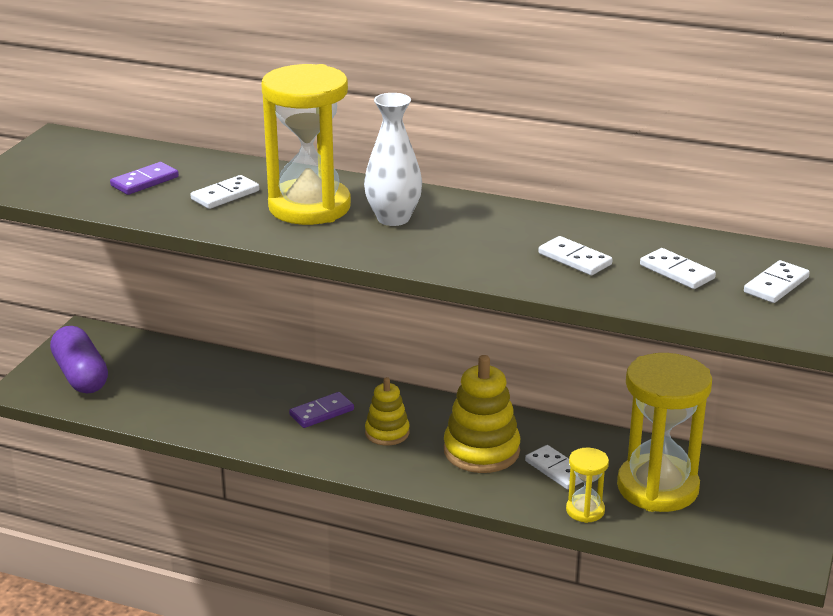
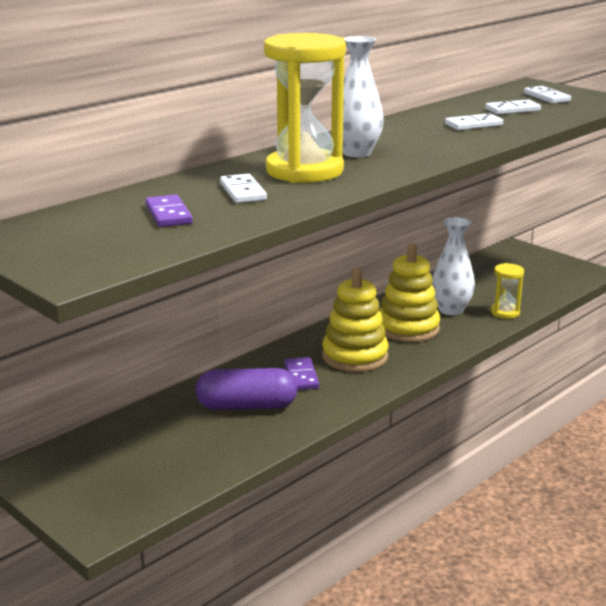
camera: 65 degrees left, 5 degrees down
(81, 375) = (111, 487): purple capsule -> purple capsule (247, 406)
(387, 433) = (355, 356): yellow stacking toy -> yellow stacking toy, size x1.68
(556, 470) = (451, 310): white domino -> white vase
(657, 487) = (493, 286): yellow hourglass -> none

